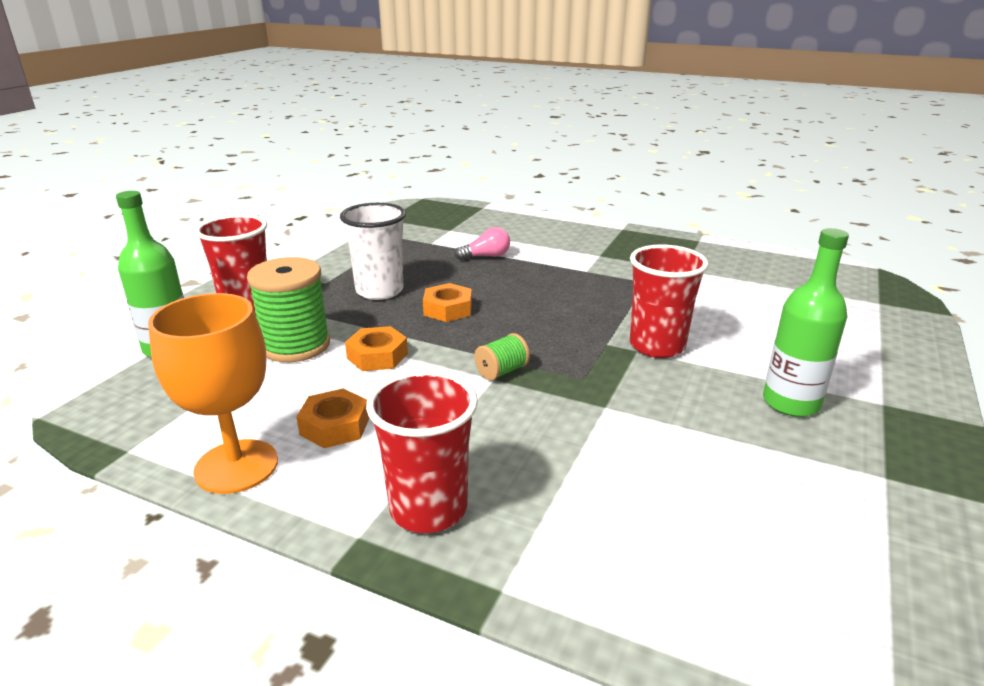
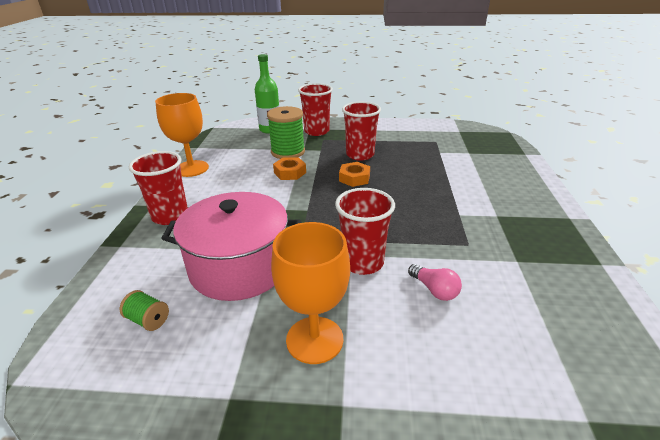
camera: 70 degrees right, 5 degrees up
(335, 426) = (225, 179): orange nut -> none
(379, 291) = (360, 155): white cup -> red cup
(486, 256) = (440, 173): pink light bulb -> pink light bulb (434, 290)
(502, 371) = (294, 210): green spool -> green spool (148, 320)
(632, 440) = (239, 267): none -> pink pot
(791, 403) = (314, 339): green bottle -> orange goblet

